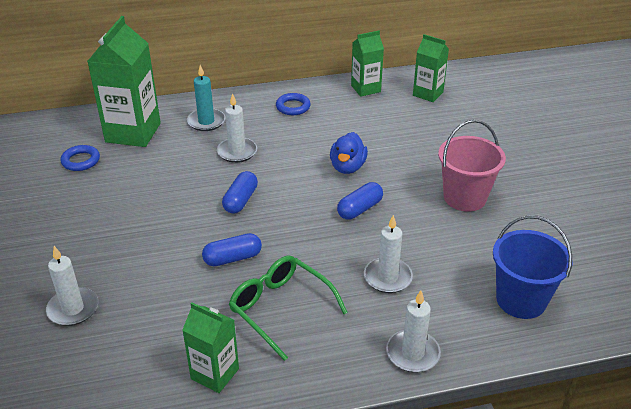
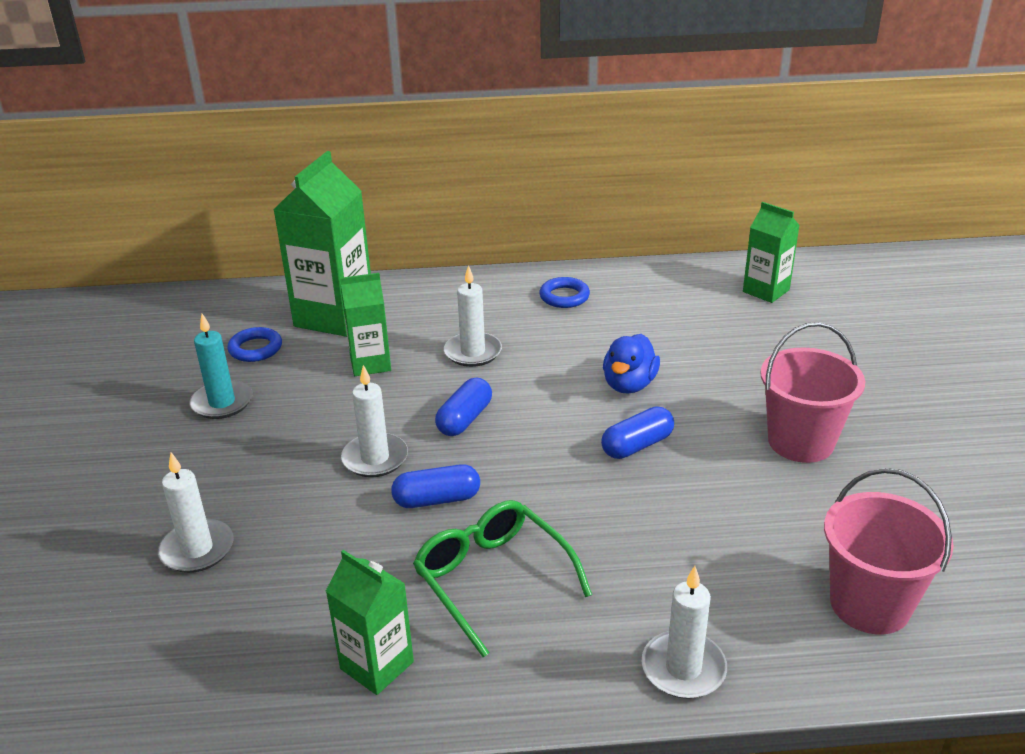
camera: 10 degrees right, 5 degrees down
(206, 121) = (438, 308): turquoise candle -> turquoise candle (222, 402)
(365, 89) = (674, 278): green carton -> green carton (370, 363)
(387, 277) = (663, 549): white candle -> white candle (375, 458)
(521, 300) = (869, 604): blue bucket -> pink bucket

